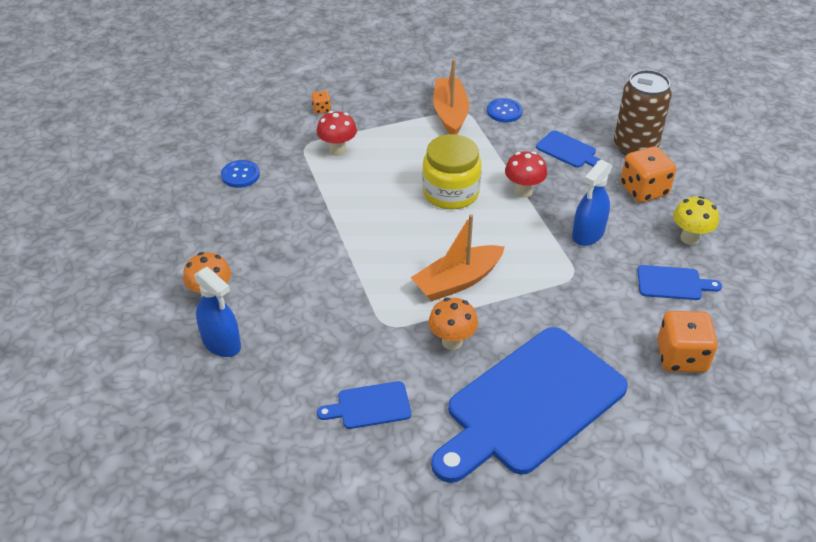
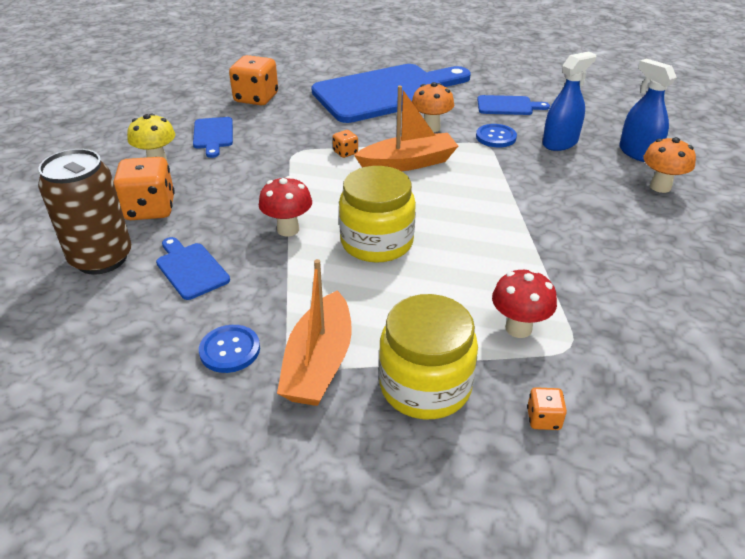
camera: 165 degrees left, 5 degrees down
(240, 175) = (666, 314): blue button -> blue button (496, 137)
(387, 113) = (425, 386): none -> yellow jar
(525, 284) = (345, 152): none -> orange dice
(588, 234) = (252, 179): blue spray bottle -> blue spray bottle (560, 143)
(673, 283) = (213, 135): blue cutting board -> blue cutting board turned 120 degrees counterclockwise

